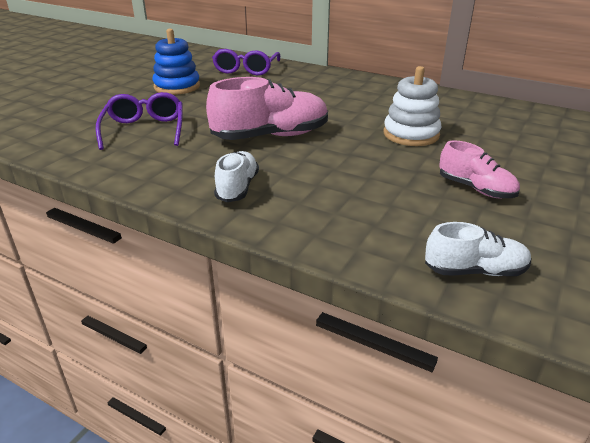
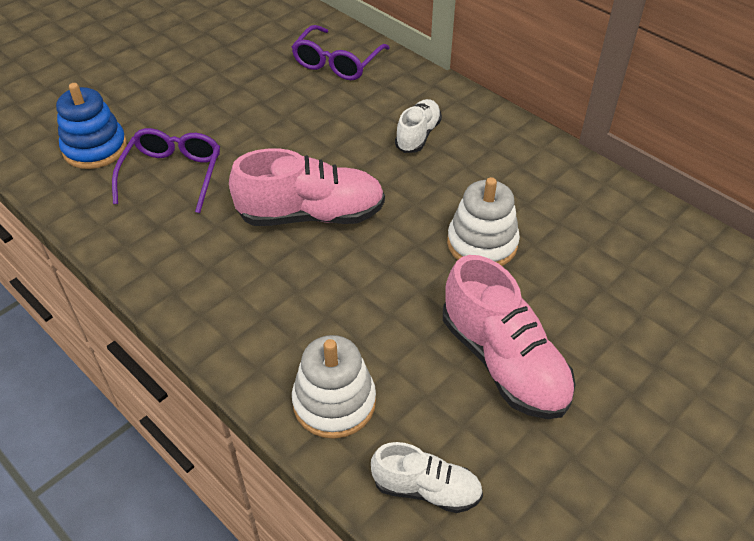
camera: 15 degrees right, 15 degrees up
(177, 86) = (237, 89): blue stacking toy -> blue stacking toy (95, 148)
(237, 188) = (238, 302): white shoe -> white shoe (418, 135)
(357, 232) = (334, 402): none -> white stacking toy
(475, 189) = (503, 361): pink shoe -> pink shoe, size x1.74

